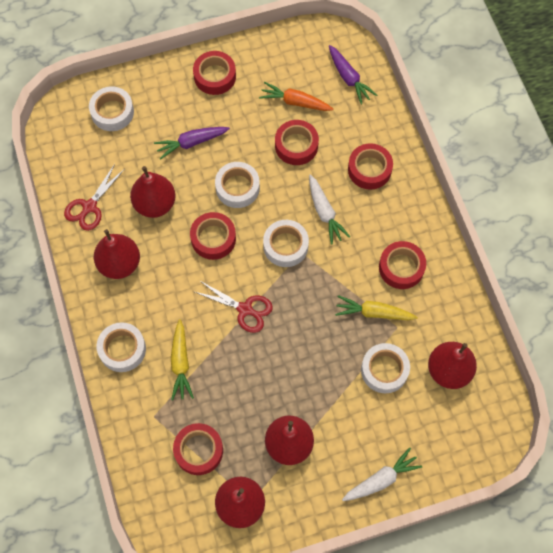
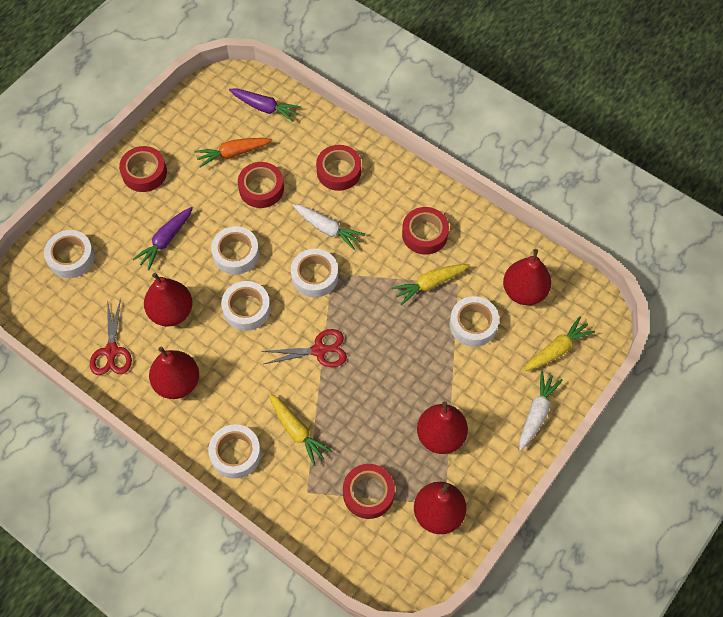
camera: 35 degrees left, 5 degrees down
(213, 238) = (246, 309): red tape -> white tape
(438, 438) = (556, 350): none -> yellow carrot

